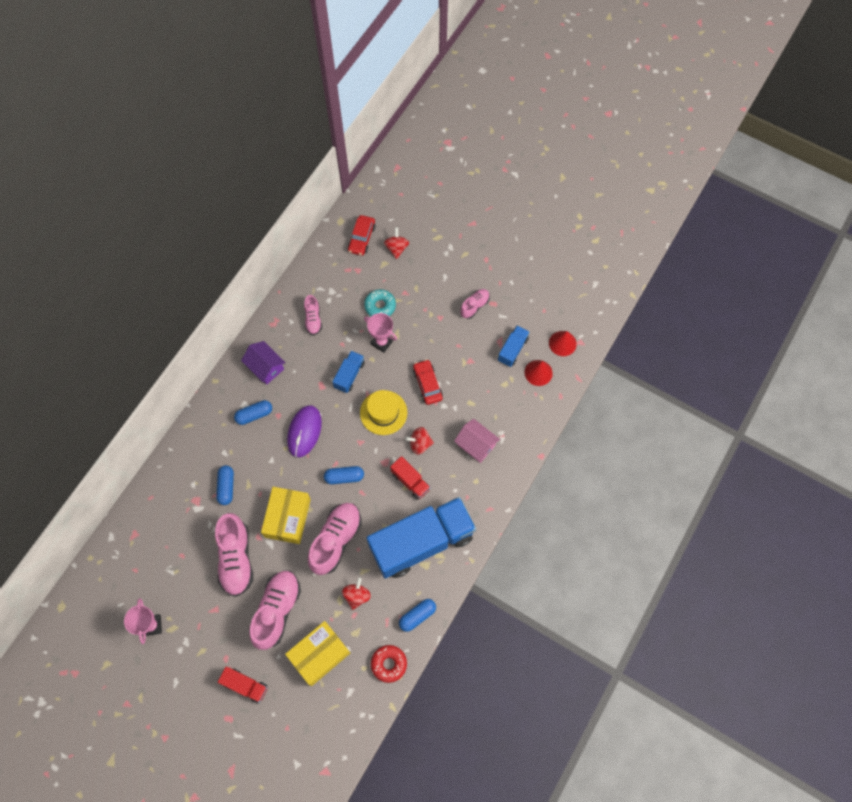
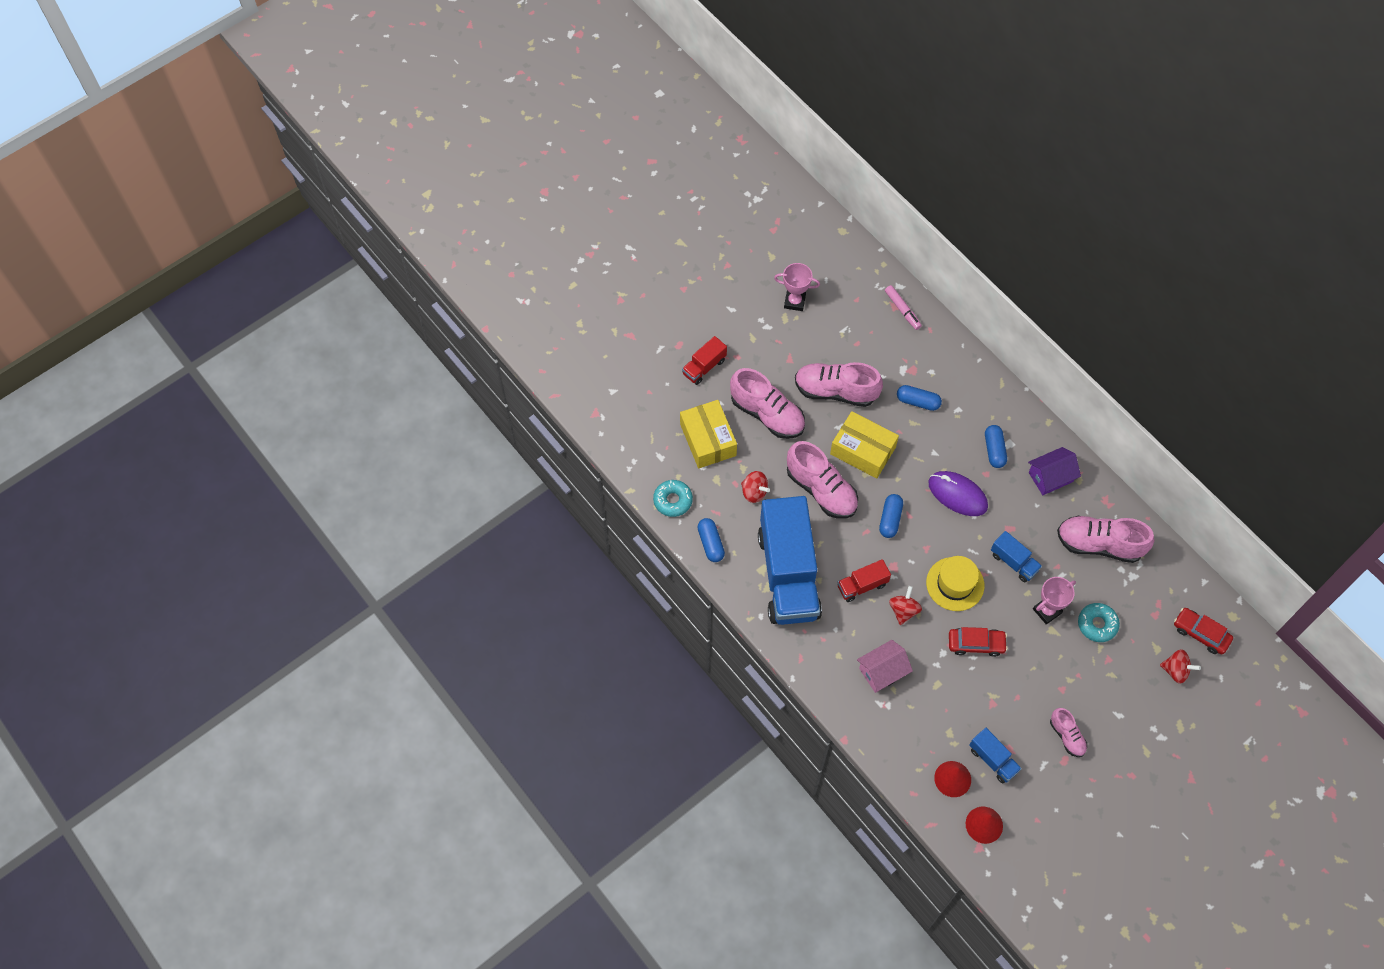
camera: 110 degrees right, 5 degrees down
(136, 526) = (902, 310): none -> pink marker
(313, 319) = (1099, 544): pink shoe -> pink shoe, size x1.87
(389, 664) = (673, 500): red donut -> turquoise donut

